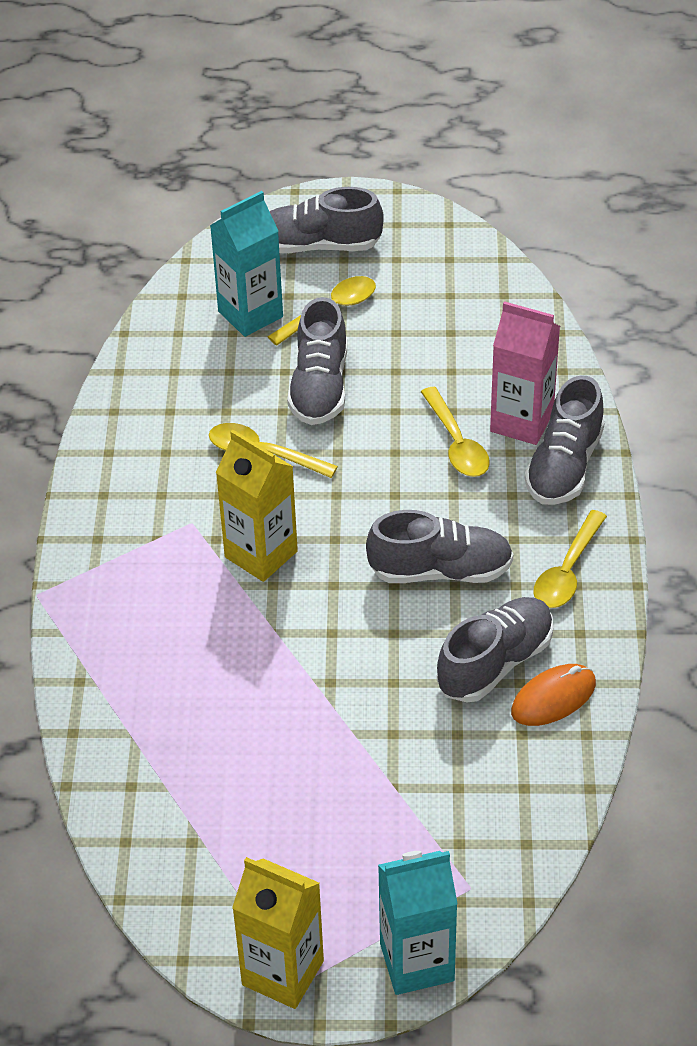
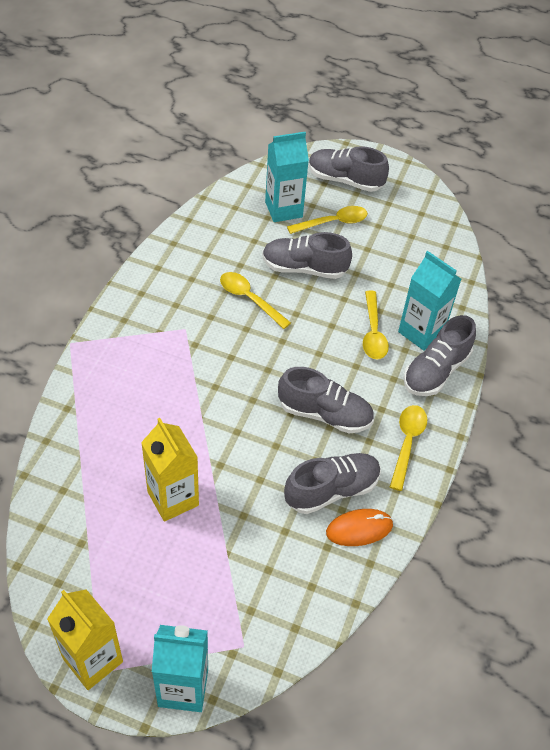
camera: 15 degrees right, 5 degrees up
(261, 554) = (217, 364): yellow carton -> yellow carton (173, 498)
(319, 387) = (304, 268): grey shoe -> grey shoe turned 75 degrees clockwise
(521, 422) = (421, 332): pink carton -> turquoise carton
(567, 571) = (407, 443): yellow spoon -> yellow spoon turned 150 degrees clockwise

